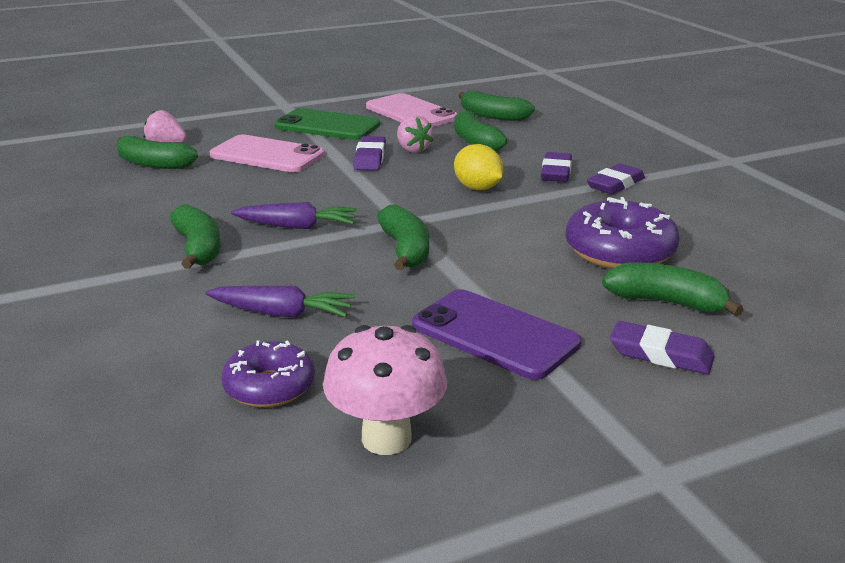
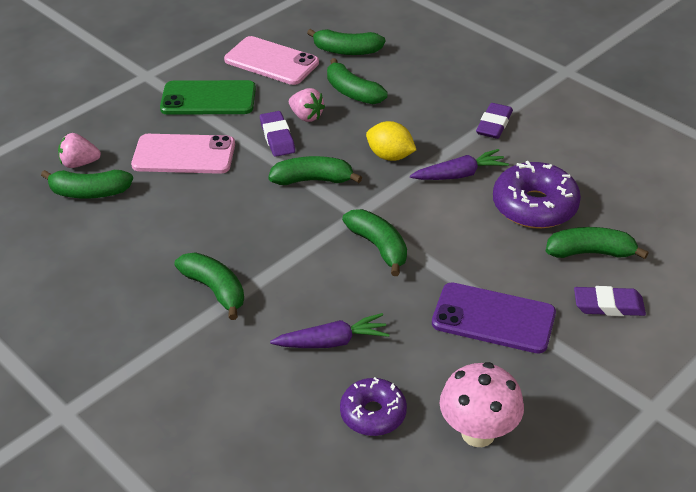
camera: 20 degrees left, 15 degrees up
(296, 226) = (276, 242): purple carrot -> purple carrot (459, 175)
(379, 191) = (313, 180): none -> green banana
(556, 172) = (441, 119): purple eraser -> none

